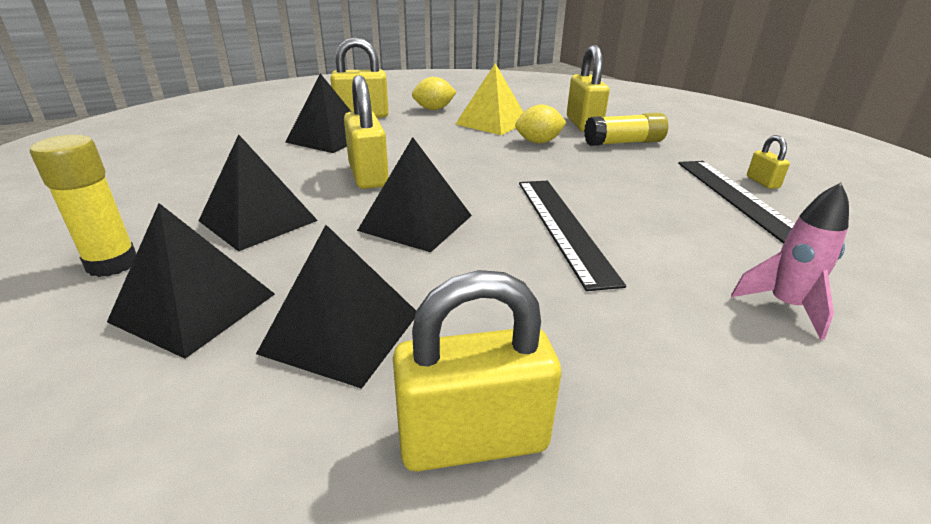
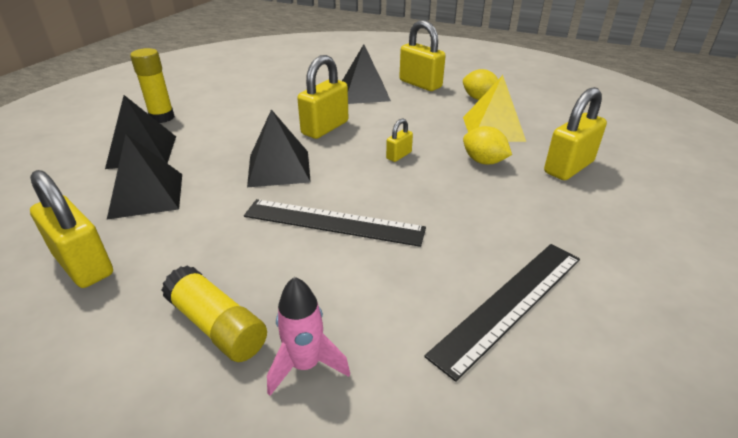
camera: 55 degrees right, 5 degrees up
(258, 220) = (233, 126): black pyramid -> none
(563, 227) = (333, 222): black ruler -> black ruler turned 60 degrees clockwise
(624, 143) = (556, 201): yellow glue stick -> yellow glue stick (217, 326)
(762, 182) = (583, 313): yellow padlock -> yellow padlock (399, 155)

